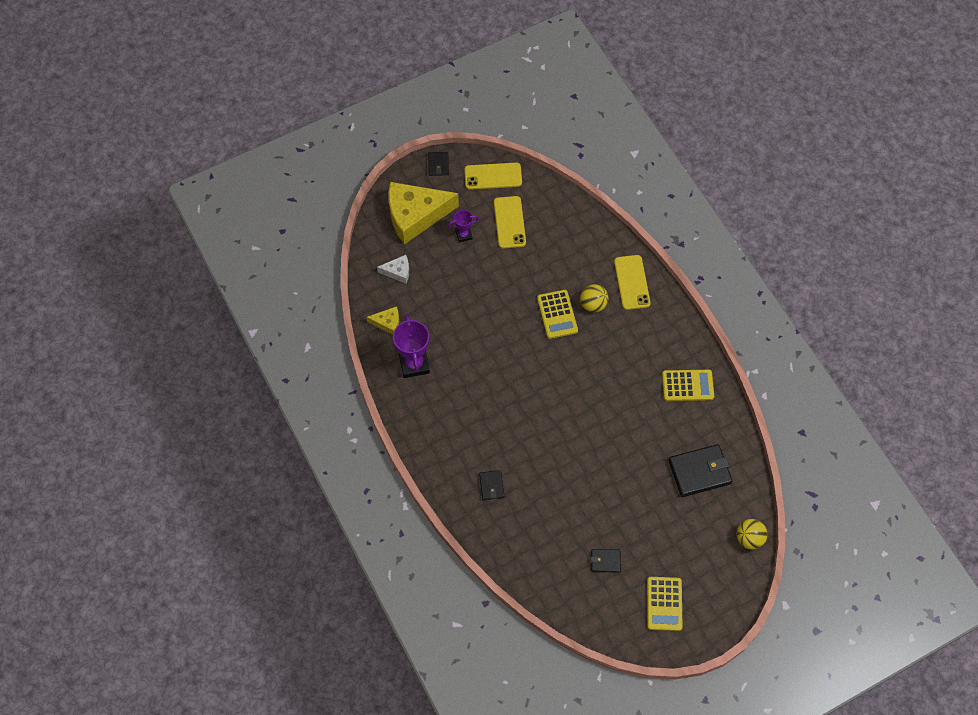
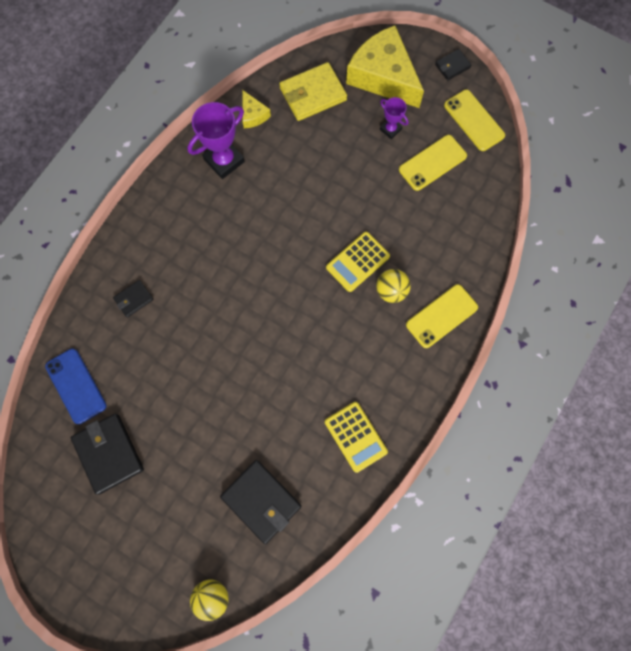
camera: 60 degrees right, 10 degrees up
(398, 272) = (313, 94): white cheese -> yellow wallet
(538, 561) = (76, 386): none -> blue phone
(605, 561) = (108, 453): black wallet -> black wallet, size x1.90
(664, 604) = (91, 540): yellow calculator -> none

